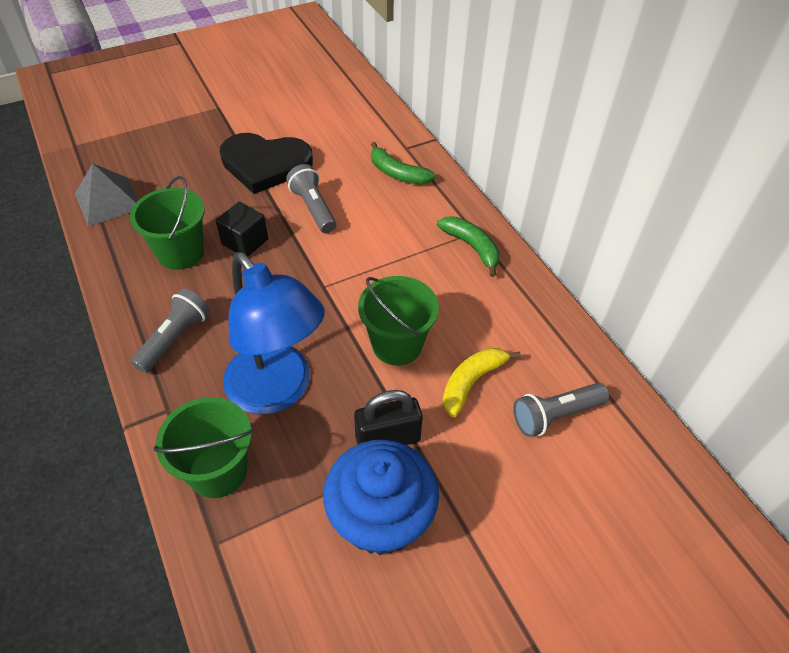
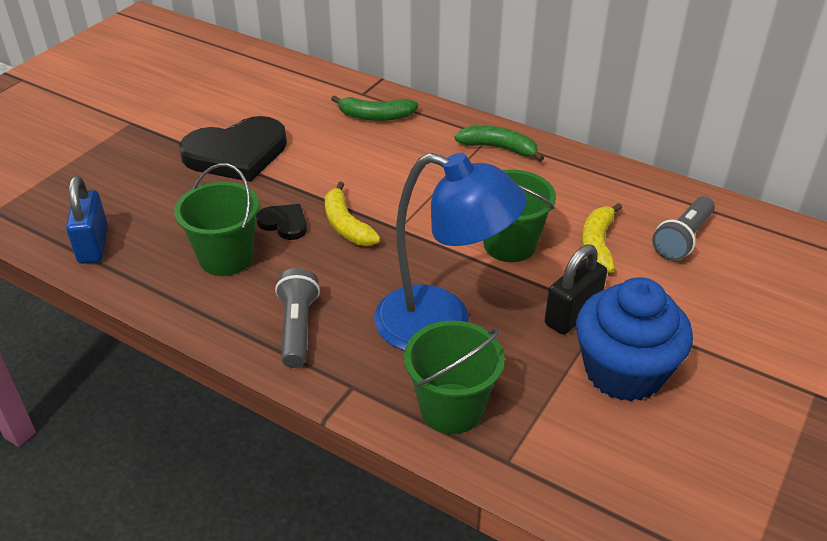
camera: 30 degrees left, 10 degrees down
(108, 201) = (93, 245): grey pyramid -> blue padlock
(245, 242) = (284, 223): black cube -> black heart
(287, 265) = (346, 225): none -> yellow banana
(313, 208) = (324, 172): grey flashlight -> none

